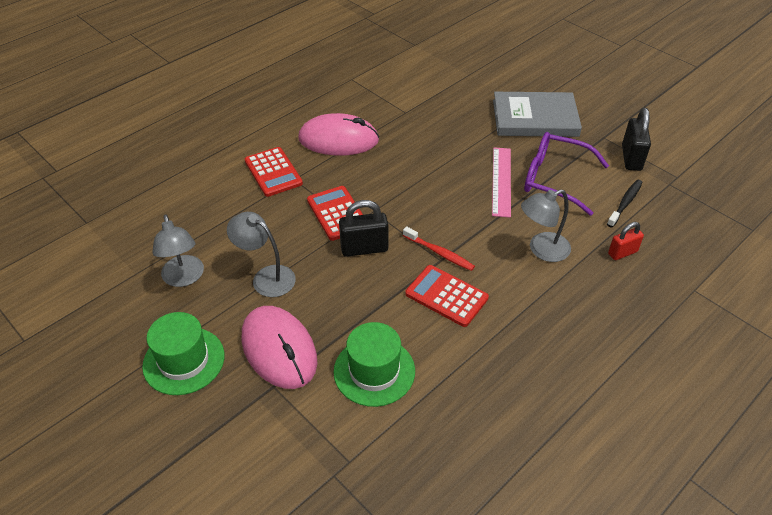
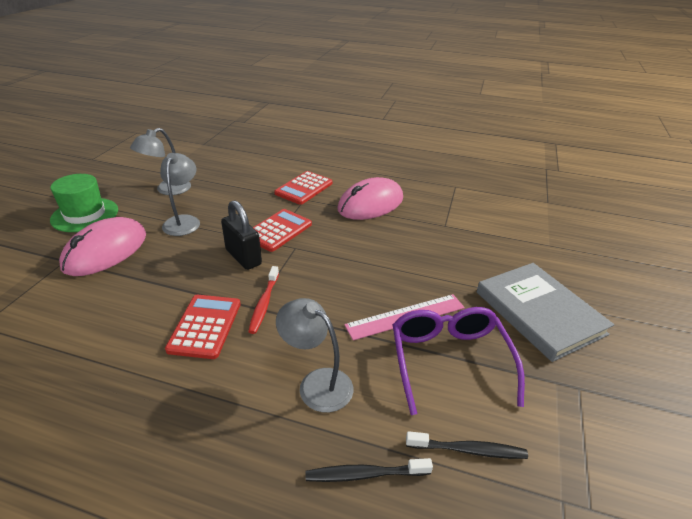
camera: 60 degrees right, 10 degrees down
(338, 140) = (370, 204): pink mouse -> pink mouse turned 75 degrees clockwise
(374, 371) = (90, 308): green hat -> none
(622, 253) = (365, 474): red padlock -> black toothbrush
(631, 158) = (569, 432): black padlock -> none

